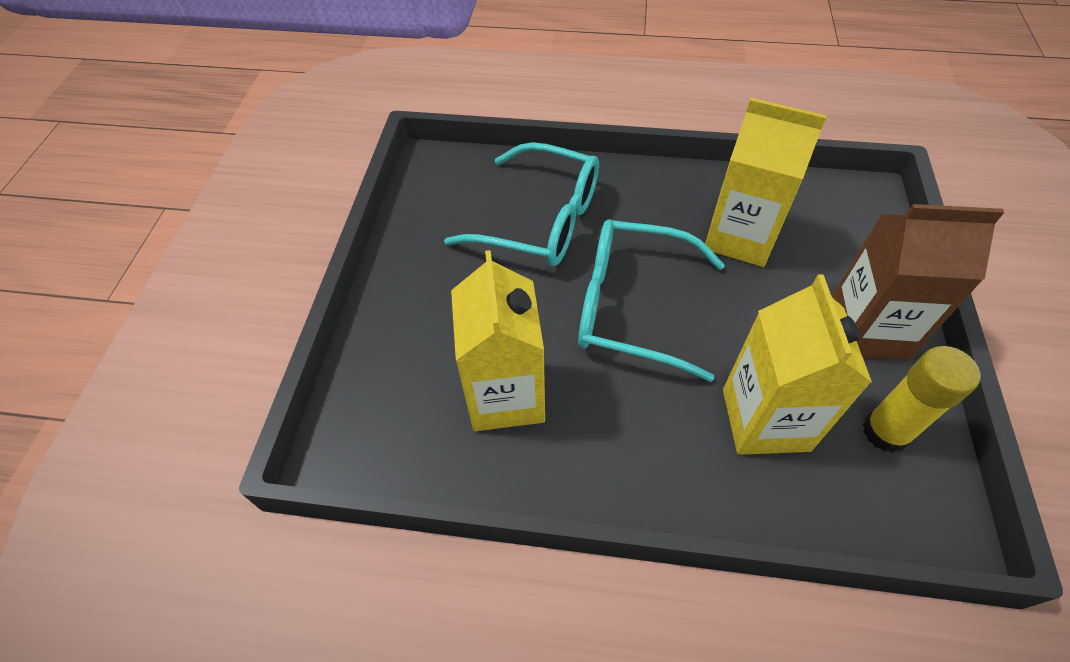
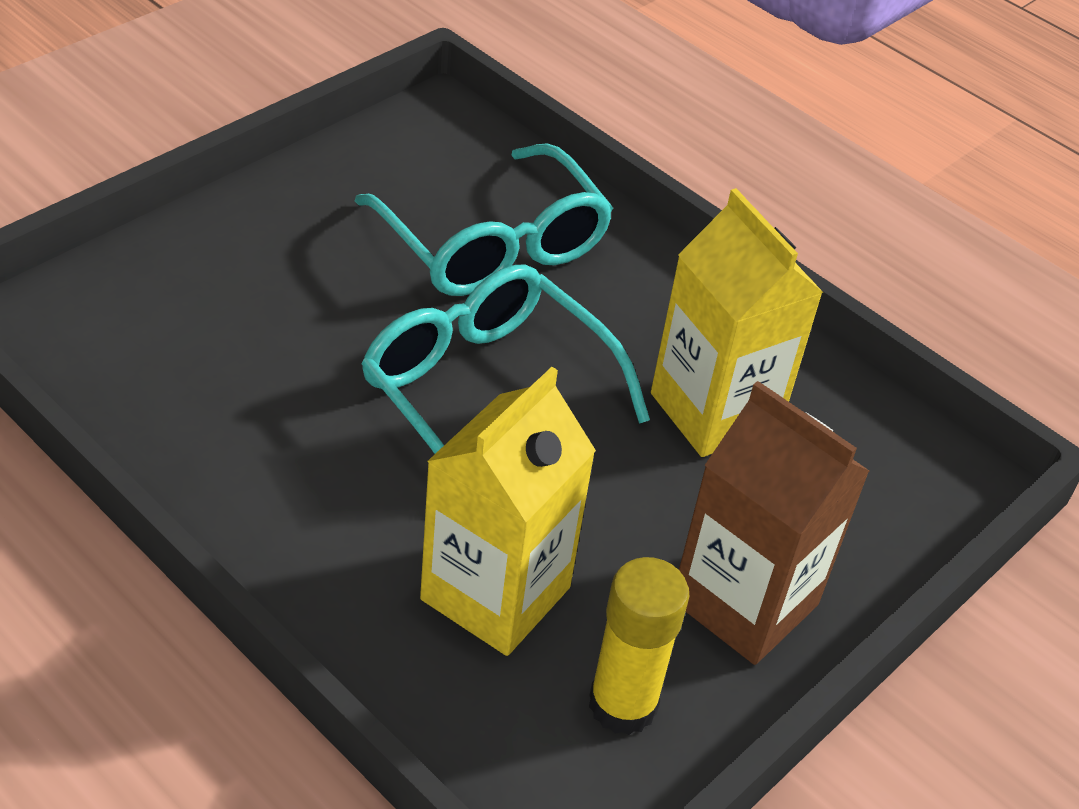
camera: 30 degrees right, 10 degrees down
(505, 395) = (246, 379): yellow carton -> none

